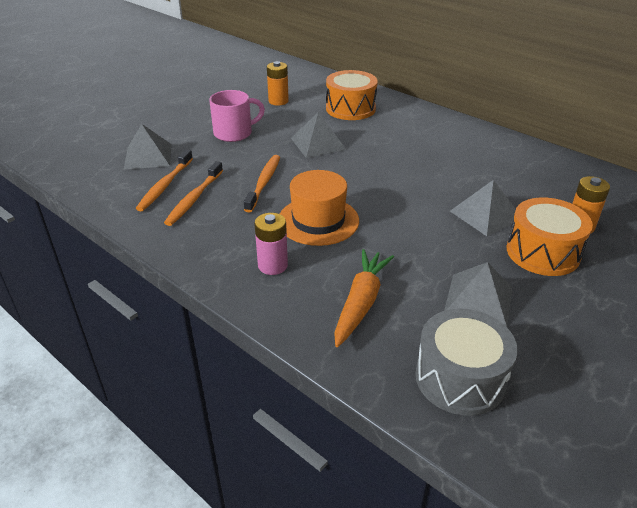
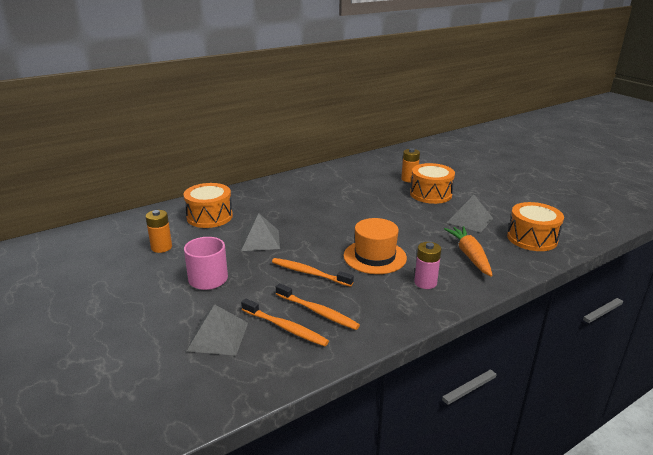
camera: 75 degrees left, 10 degrees down
(361, 303) = (469, 255): orange carrot -> orange carrot turned 45 degrees clockwise
(460, 378) = (532, 238): grey drum -> orange drum
(485, 214) = (388, 200): grey pyramid -> none

